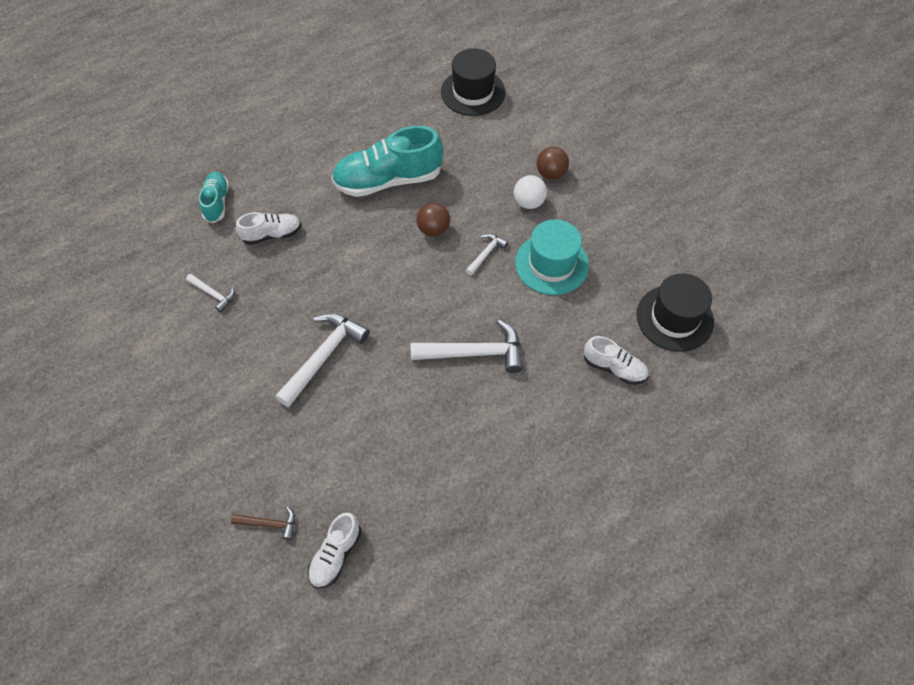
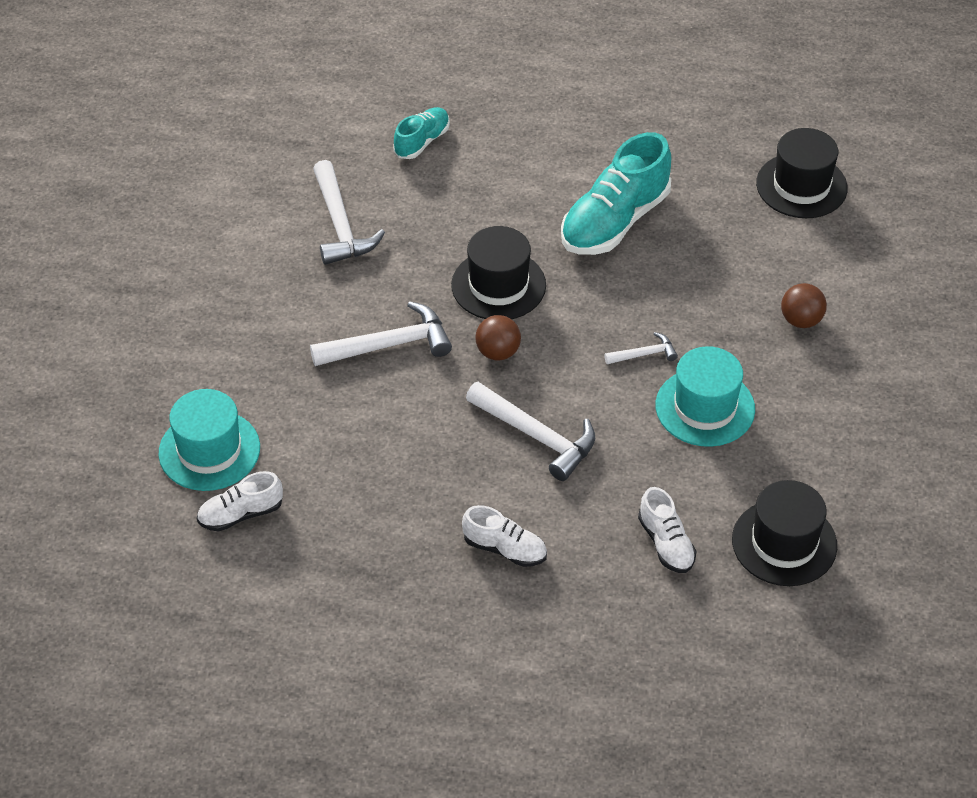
camera: 40 degrees right, 10 degrees down
(213, 294) = (340, 225): white hammer -> white hammer, size x1.94
(269, 524) = (209, 450): brown hammer -> turquoise hat
(272, 234) = (446, 204): white shoe -> white shoe (505, 549)
(356, 268) = (498, 285): none -> black hat
(388, 180) = (614, 221): turquoise shoe -> turquoise shoe turned 75 degrees counterclockwise
(433, 229) = (613, 297): brown ball -> brown ball (498, 352)
(529, 202) = (744, 333): white ball -> none

